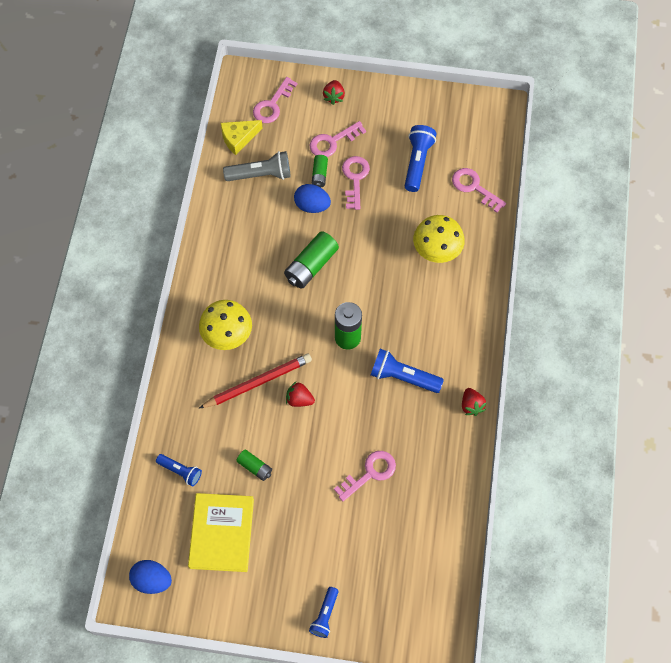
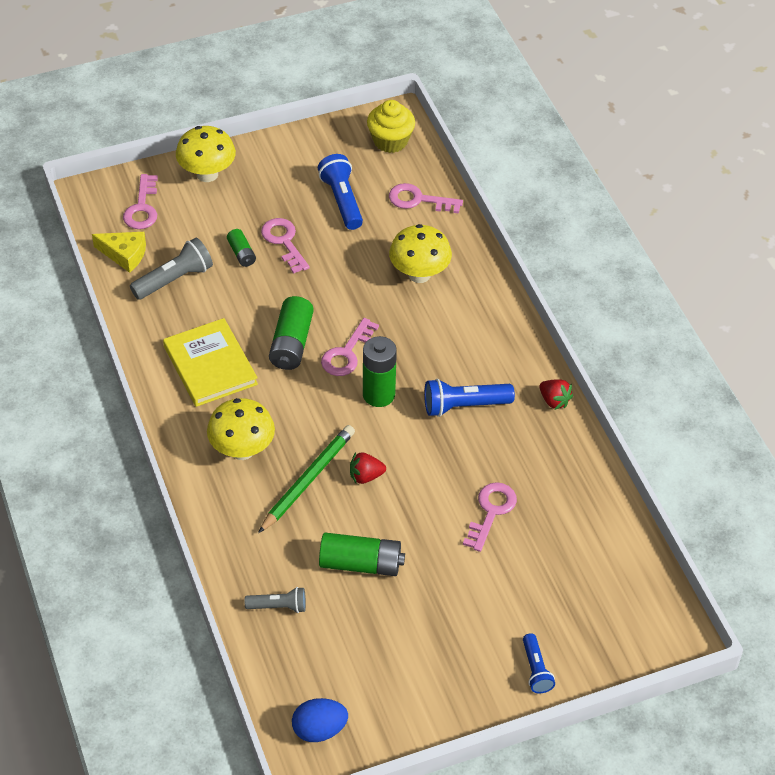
camera: 30 degrees left, 15 degrees down
(180, 471) = (278, 606): blue flashlight -> grey flashlight
(221, 533) = (367, 645): yellow book -> yellow book (210, 365)
(238, 138) = (124, 254): yellow cheese -> yellow cheese turned 105 degrees counterclockwise
(255, 467) = (361, 564): green battery -> green battery, size x1.79
(258, 382) = (308, 480): red pencil -> green pencil
(312, 206) = (253, 286): blue egg -> none
(333, 142) = (235, 217): pink key -> pink key (347, 353)
(334, 97) = (207, 174): red strawberry -> yellow mushroom
(483, 127) = (390, 141): none -> yellow cupcake

